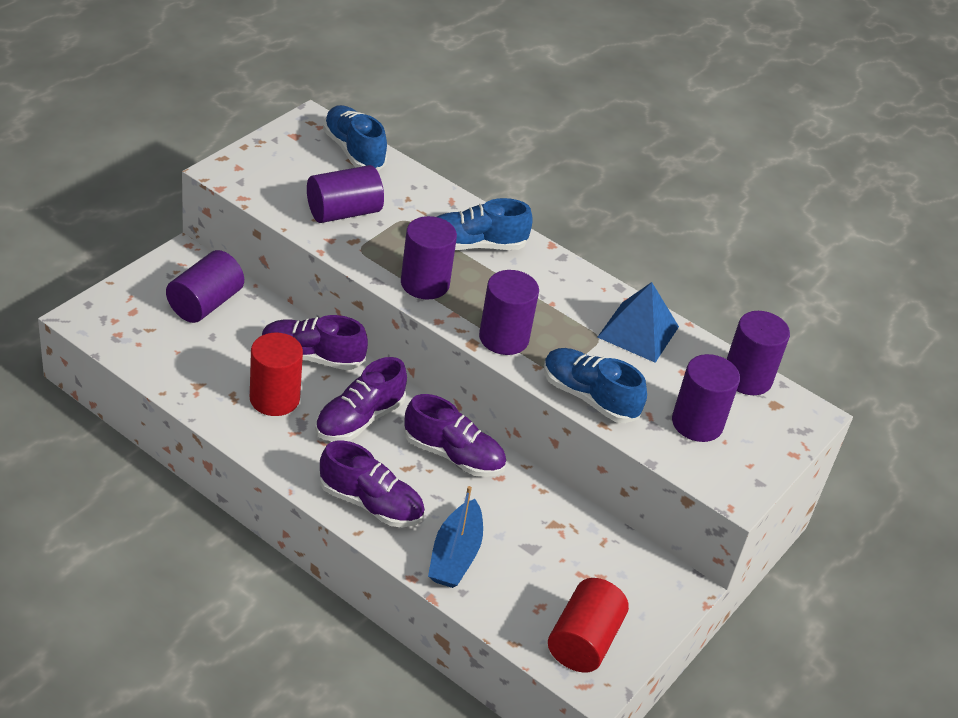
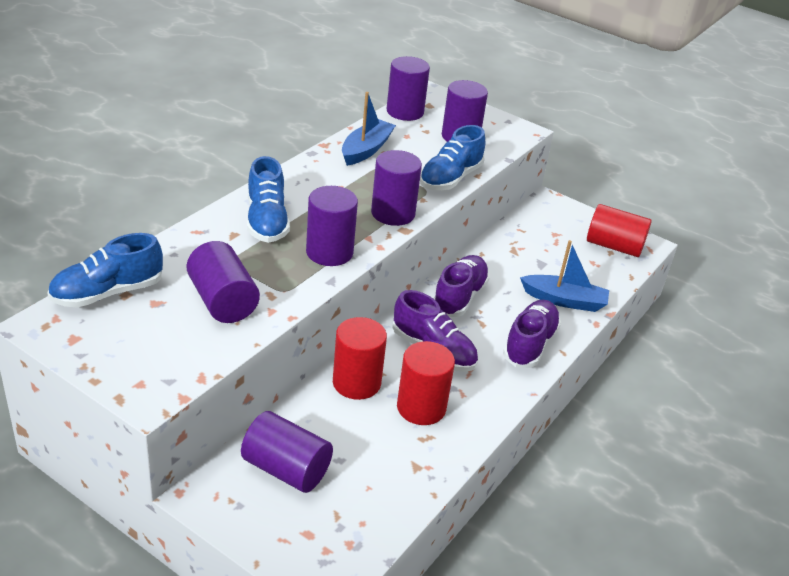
camera: 90 degrees left, 5 degrees down
(312, 357) = (356, 383): purple shoe -> red cylinder
(638, 331) = (366, 150): blue pyramid -> blue boat

